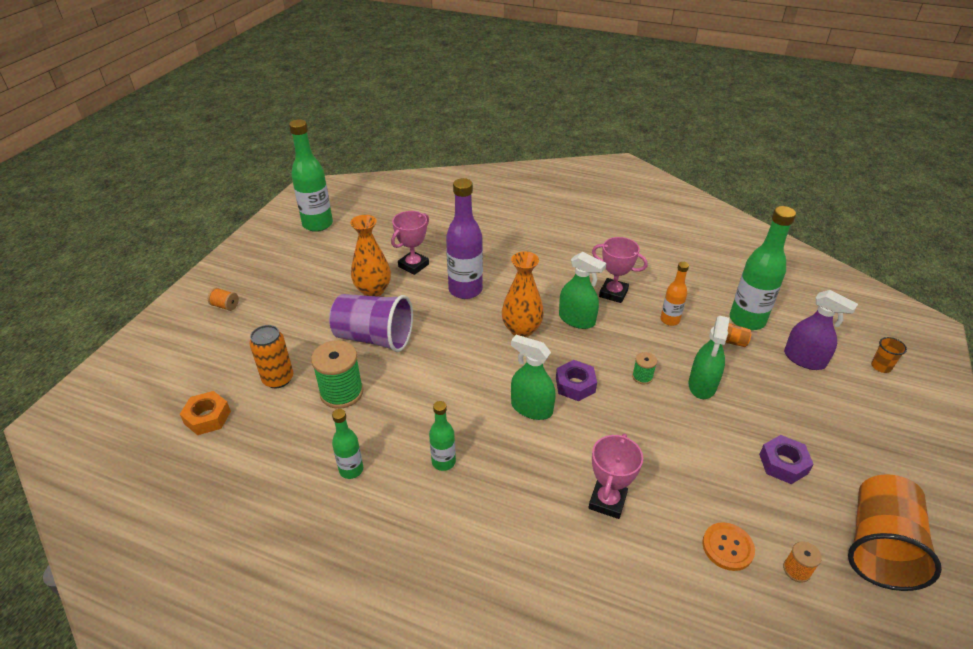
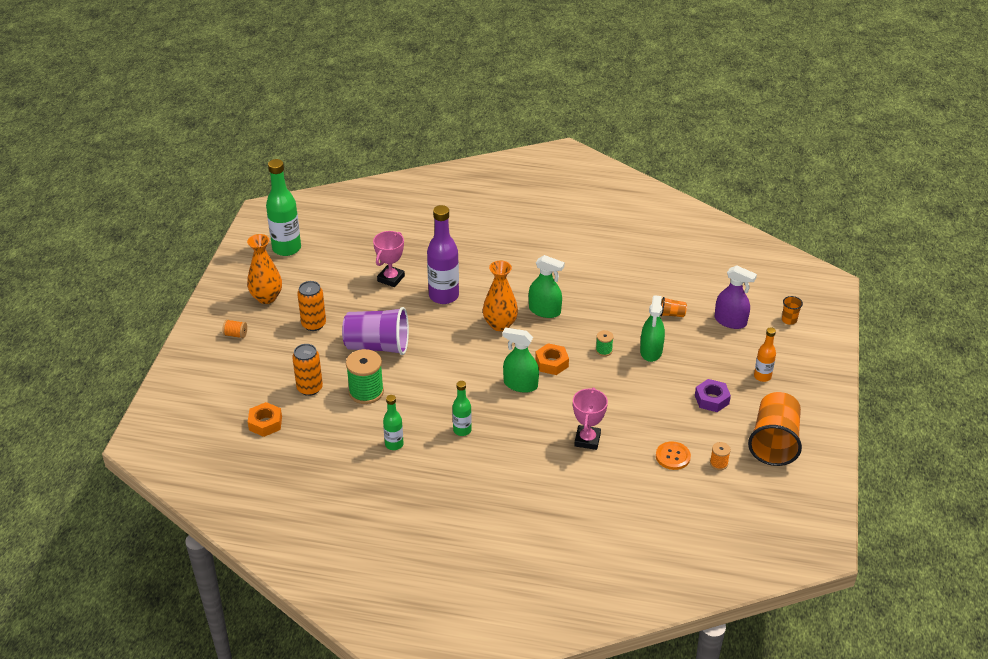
camera: 10 degrees left, 0 degrees up
(313, 304) = (314, 324): none -> orange can
(373, 290) = (362, 306): orange vase -> orange vase (266, 297)
(575, 385) = (551, 363): purple nut -> orange nut
(613, 293) = (572, 284): pink trophy -> none
(670, 320) = (622, 302): orange bottle -> orange bottle (762, 376)
(747, 320) = (685, 294): green bottle -> none

